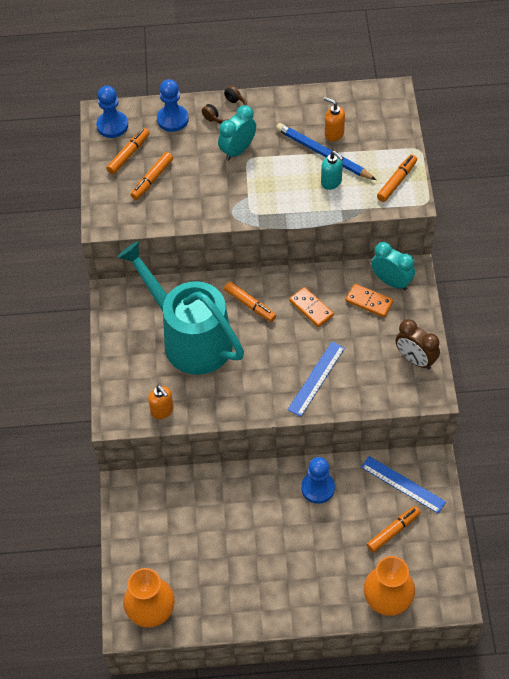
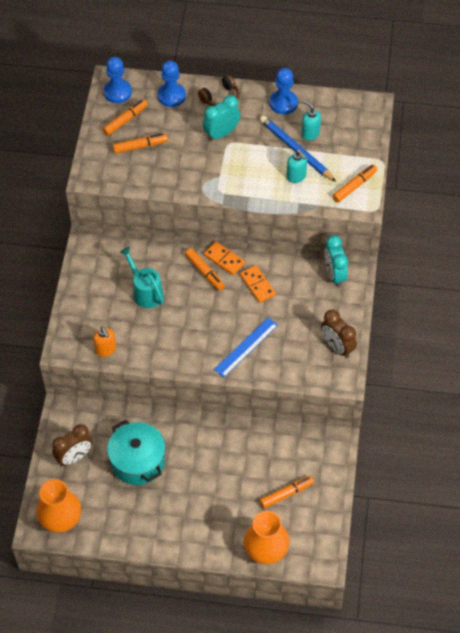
camera: 10 degrees right, 0 degrees up
(149, 537) = (74, 457): none -> brown clock
(152, 179) = (140, 146): orange marker -> orange marker turned 150 degrees counterclockwise
(190, 338) = (145, 292): turquoise watering can -> turquoise watering can, size x0.49
(221, 527) = (138, 461): none -> turquoise pot
(318, 488) = (230, 444): blue pawn -> blue pawn (283, 103)
(334, 133) = (310, 133): orange soap dispenser -> turquoise soap dispenser
(369, 302) = (310, 289): orange domino -> orange domino (224, 259)
(391, 282) = (334, 275): turquoise clock -> turquoise clock turned 150 degrees counterclockwise
(403, 484) = (306, 455): blue ruler -> none

